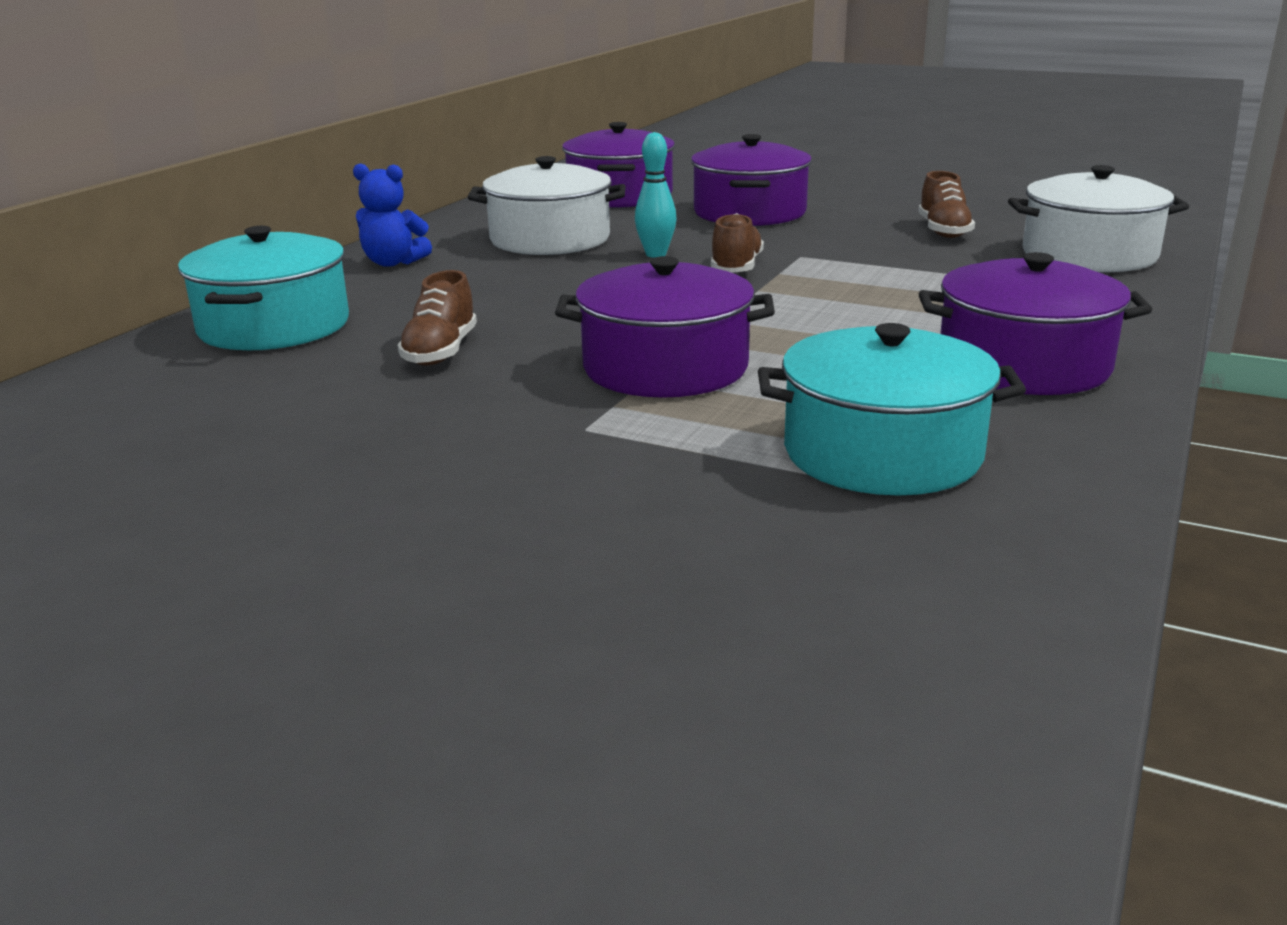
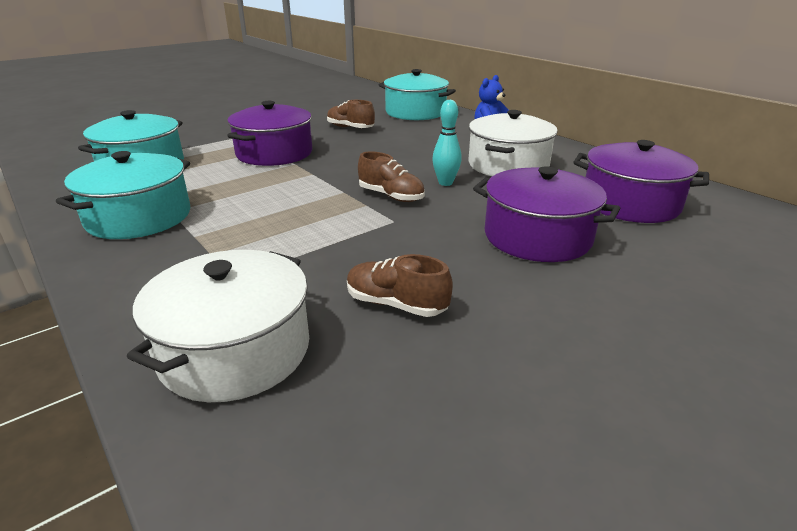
camera: 115 degrees right, 5 degrees up
(1023, 365) = (139, 217): purple pot -> turquoise pot

